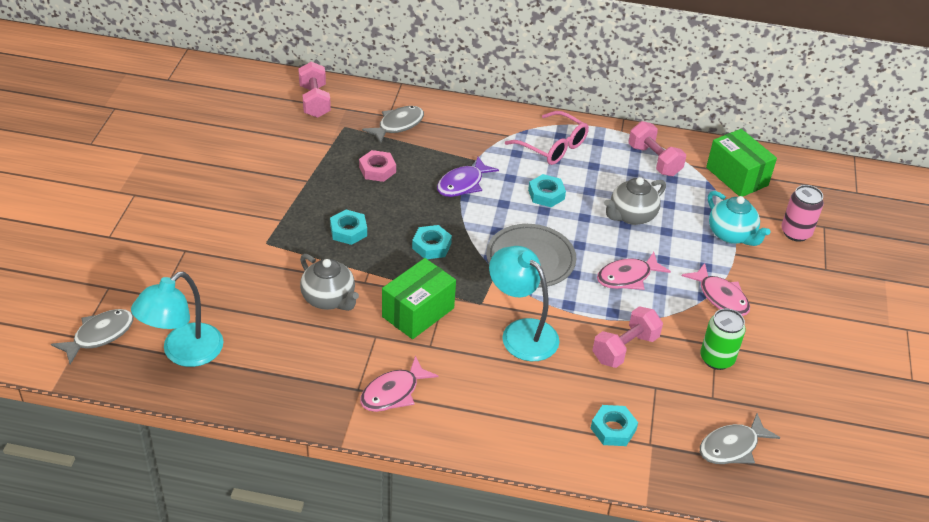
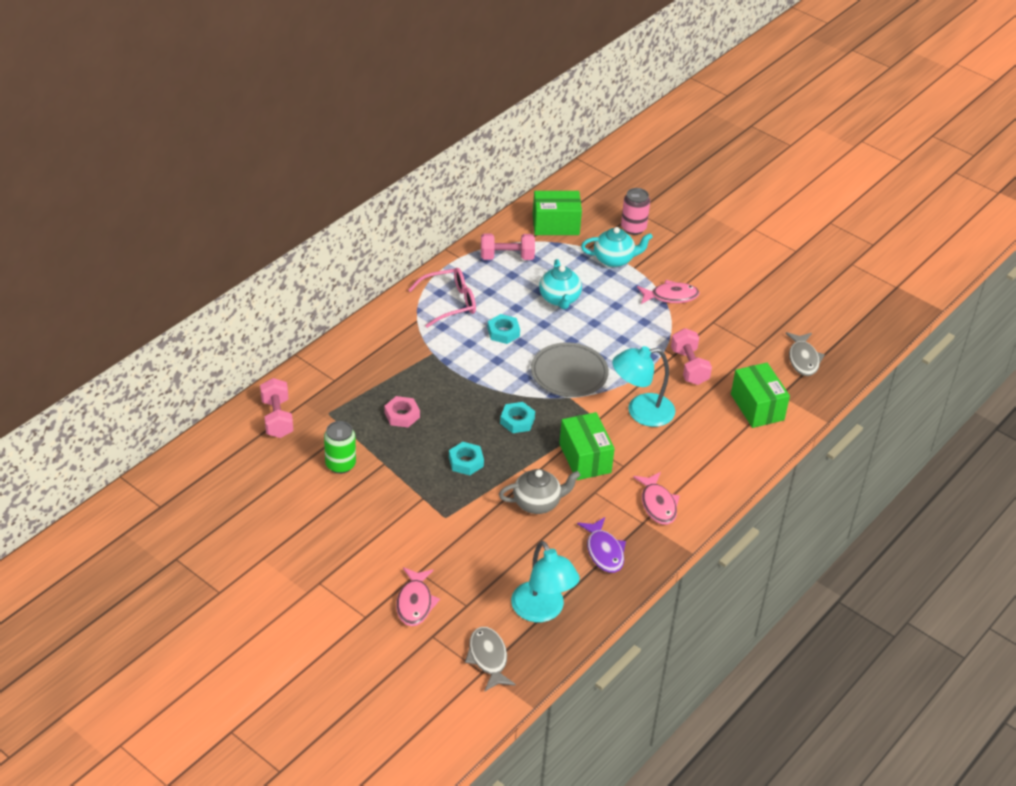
camera: 60 degrees left, 0 degrees up
(314, 101) = (277, 418): pink dumbbell -> pink dumbbell turned 60 degrees clockwise
(398, 125) = (352, 379): grey fish -> none
(463, 184) = (457, 372): purple fish -> purple fish (604, 551)
(613, 429) = (757, 407): turquoise nut -> green box
(627, 277) = (621, 332): pink fish -> pink fish (415, 603)
(631, 216) = (559, 299): grey teapot -> turquoise teapot
(716, 359) = (725, 327): green can -> green can (340, 464)

